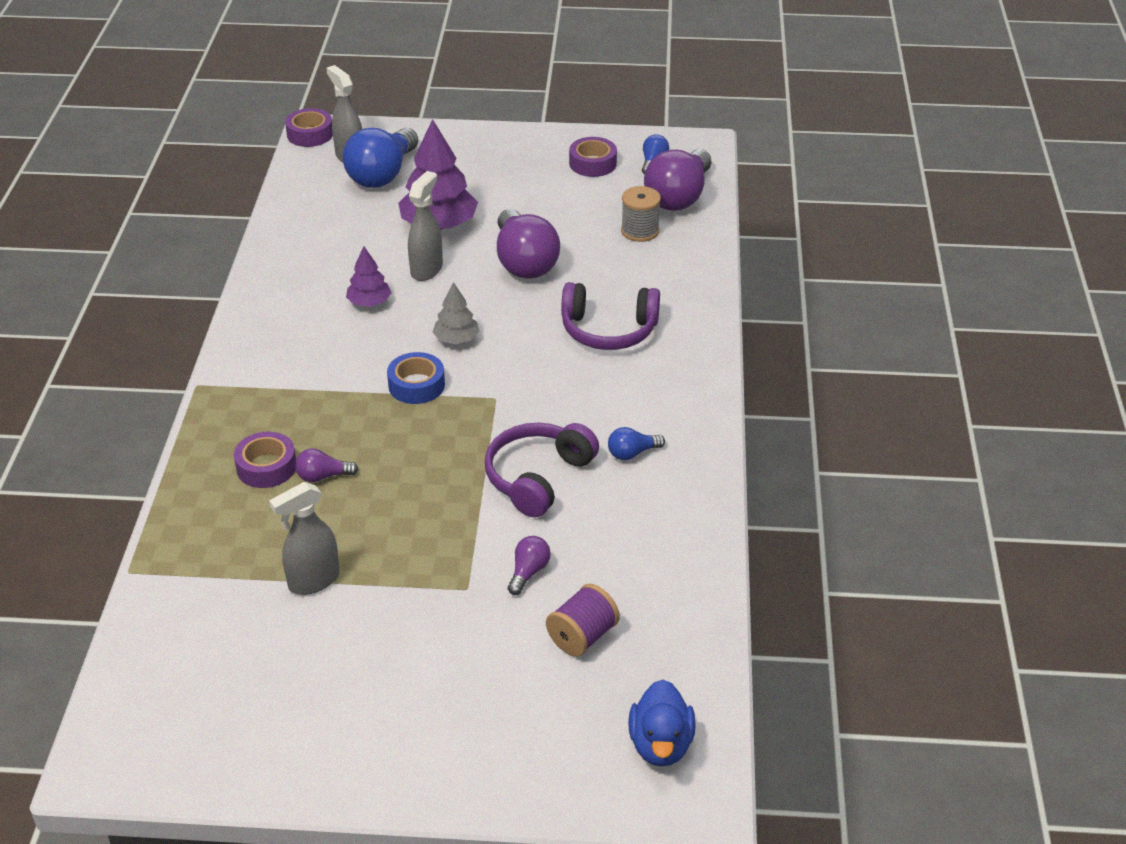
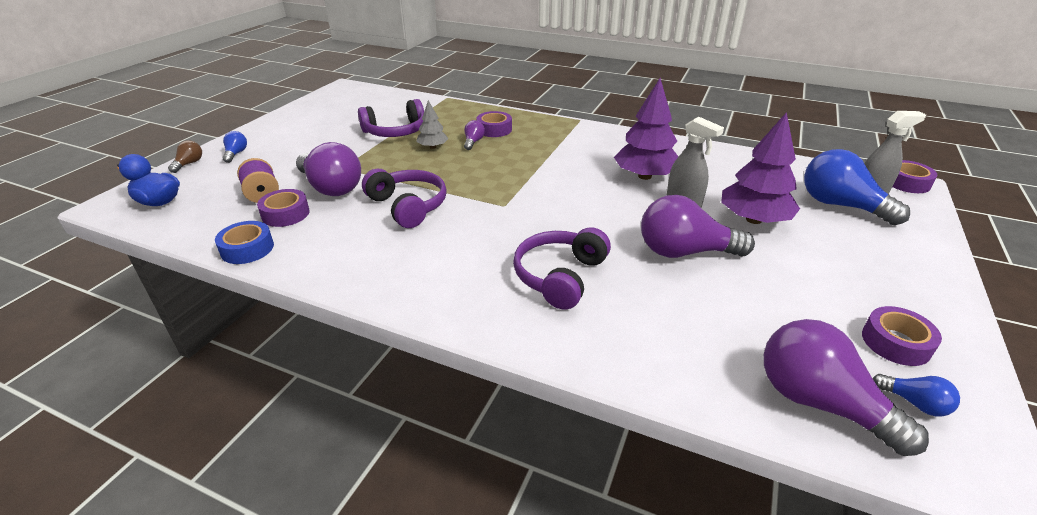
camera: 110 degrees right, 5 degrees down
(313, 581) = (395, 131): grey spray bottle -> purple headphones
(369, 302) = (644, 176): purple tree -> purple tree, size x1.86
(416, 385) = (538, 179): blue tape -> blue tape (247, 249)
(456, 339) = (583, 202): grey tree -> grey tree (433, 147)
(528, 572) = (331, 187): purple light bulb -> purple light bulb, size x2.18
(539, 795) = (189, 164): none -> brown light bulb
(614, 583) = (285, 214): none -> purple tape
(632, 453) = (395, 250): blue light bulb -> blue light bulb (236, 154)
(640, 231) = (735, 343): grey spool -> none

